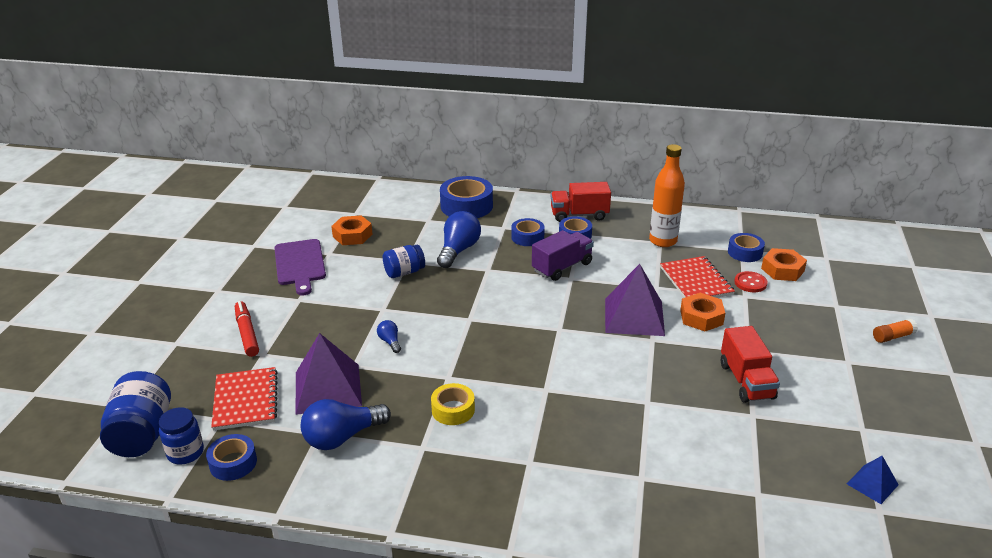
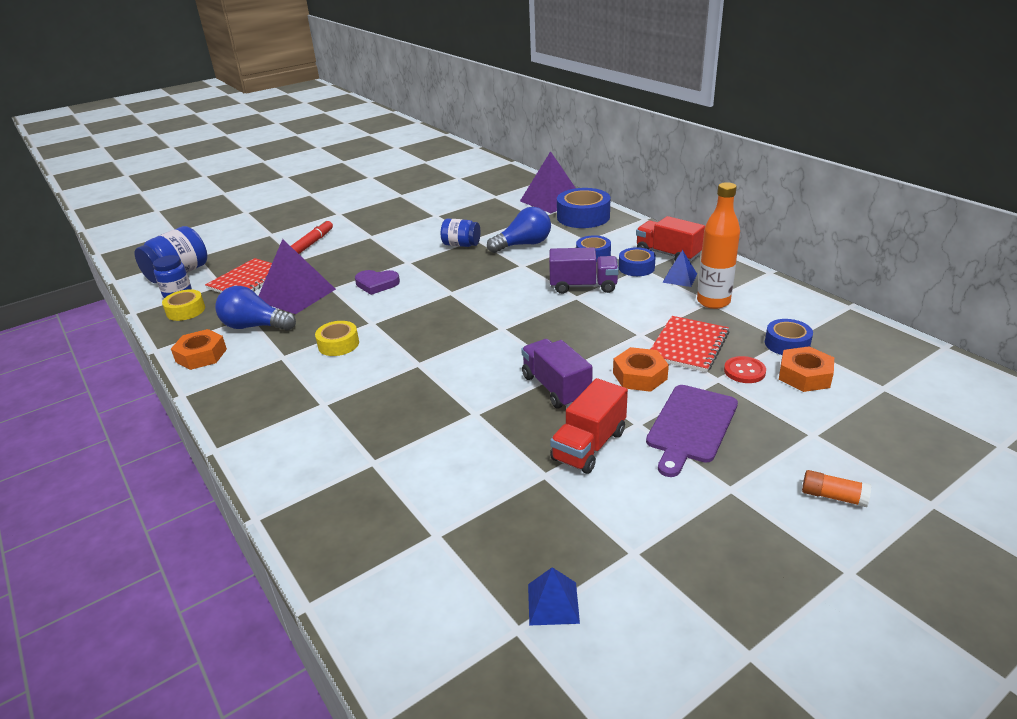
camera: 45 degrees right, 0 degrees up
(233, 463) = (186, 311): blue tape -> yellow tape
(300, 264) = (407, 215): purple cutting board -> purple cutting board (691, 426)
(352, 235) = (469, 209): orange nut -> orange nut (201, 355)
(390, 342) = (377, 284): blue light bulb -> purple heart
(616, 231) = (679, 278): none -> blue pyramid
(634, 316) = (578, 347): purple pyramid -> purple pyramid (551, 200)
(667, 354) = (556, 388): none -> purple truck

